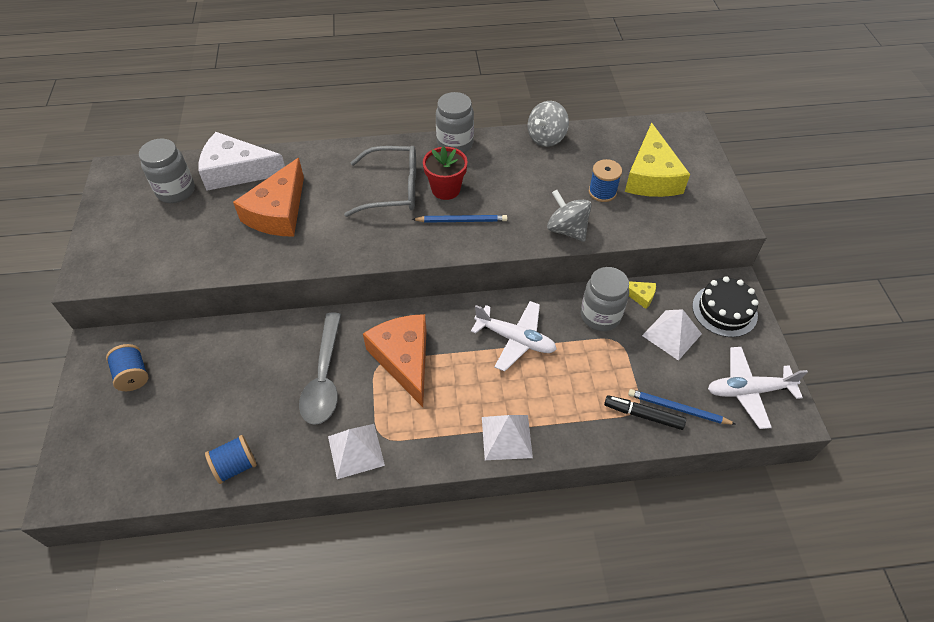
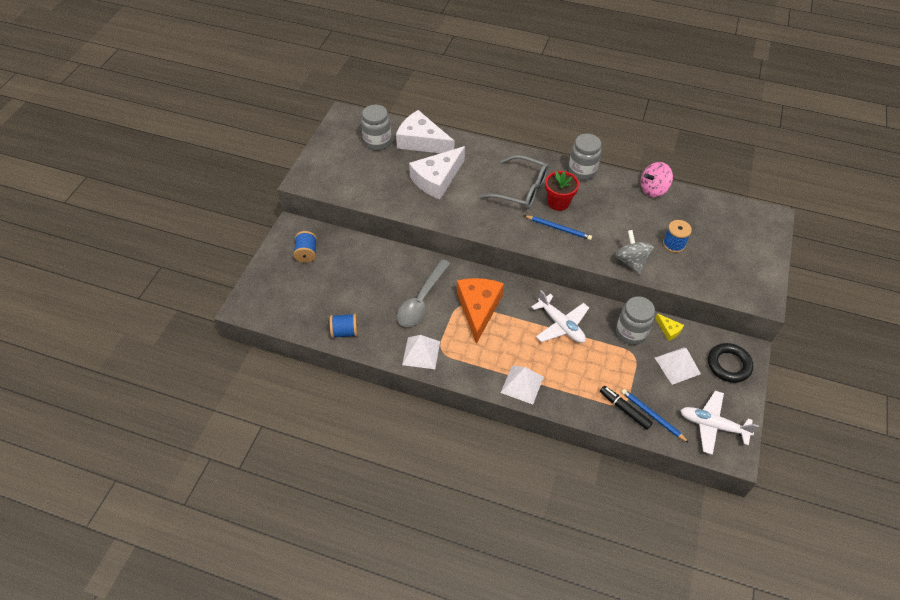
camera: 25 degrees right, 0 degrees up
(278, 212) = (437, 179): orange cheese -> white cheese
(546, 138) = (653, 189): grey spinning top -> pink spinning top
(651, 176) = (719, 246): yellow cheese -> none
(724, 310) = (728, 365): black cake -> black ring

